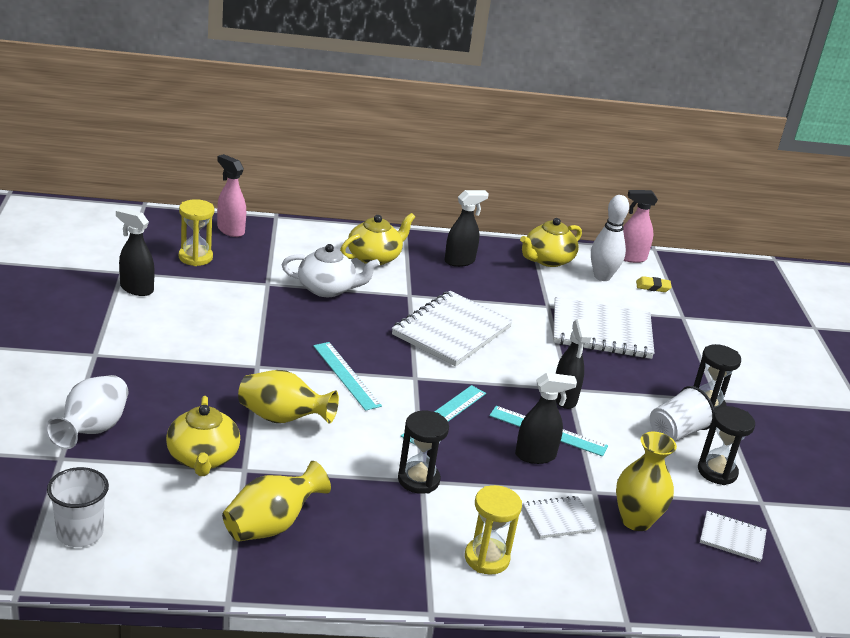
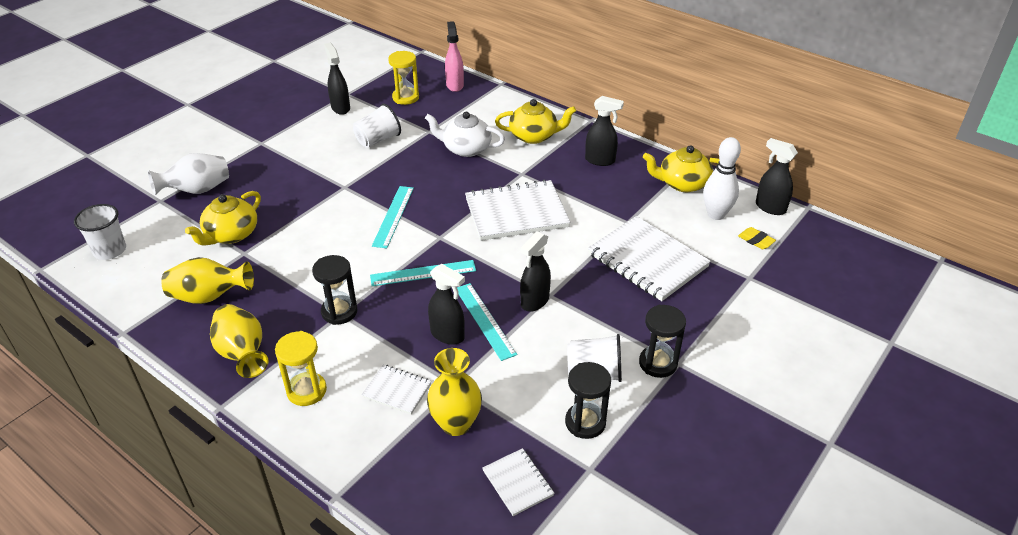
camera: 45 degrees right, 10 degrees up
(226, 309) = (378, 140): none -> white cup
(282, 418) = (311, 229): yellow vase -> yellow vase (243, 354)
(327, 289) = (466, 149): white teapot -> white teapot turned 150 degrees clockwise
(630, 258) = (770, 207): pink spray bottle -> black spray bottle

